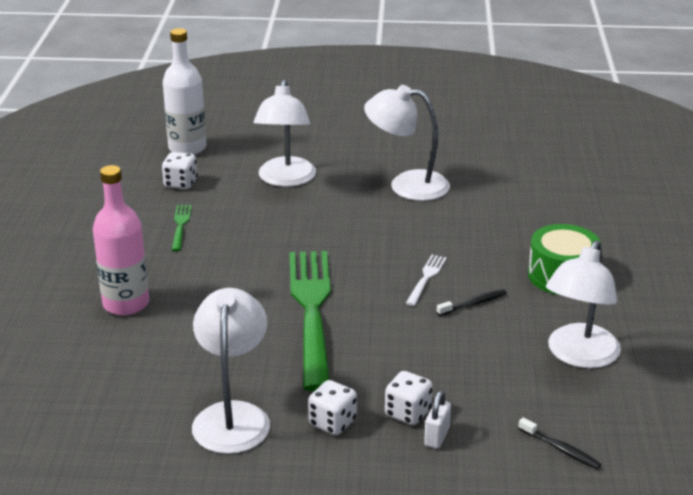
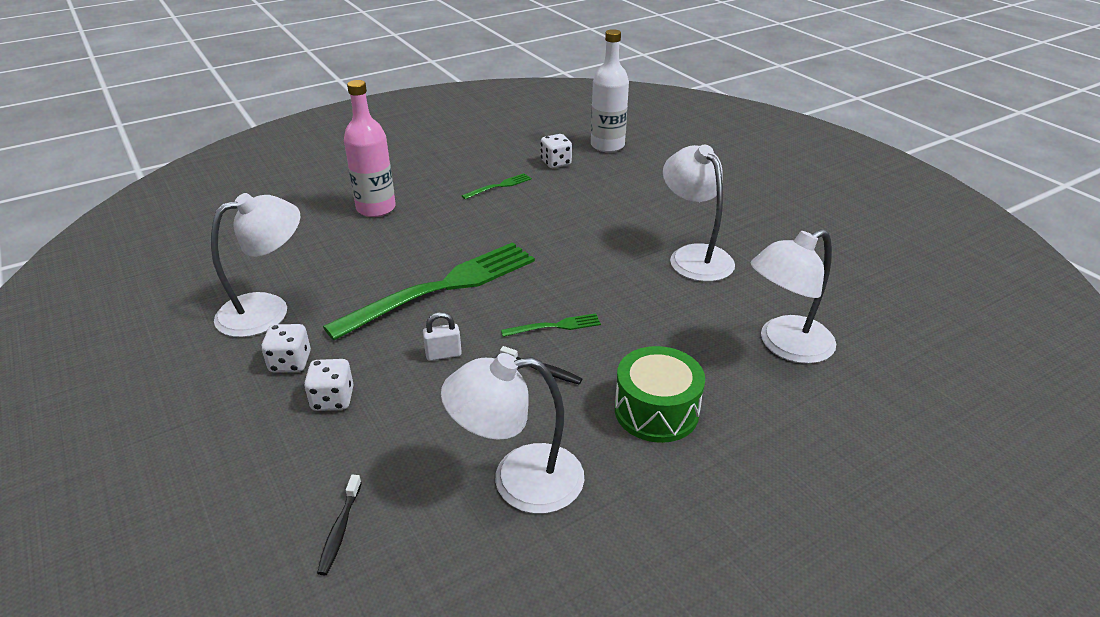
camera: 55 degrees right, 5 degrees up
(285, 179) = (620, 199): white lamp -> white lamp (785, 346)
(426, 278) = (555, 326): white fork -> green fork
(437, 437) = (307, 432): white padlock -> white padlock (443, 354)

